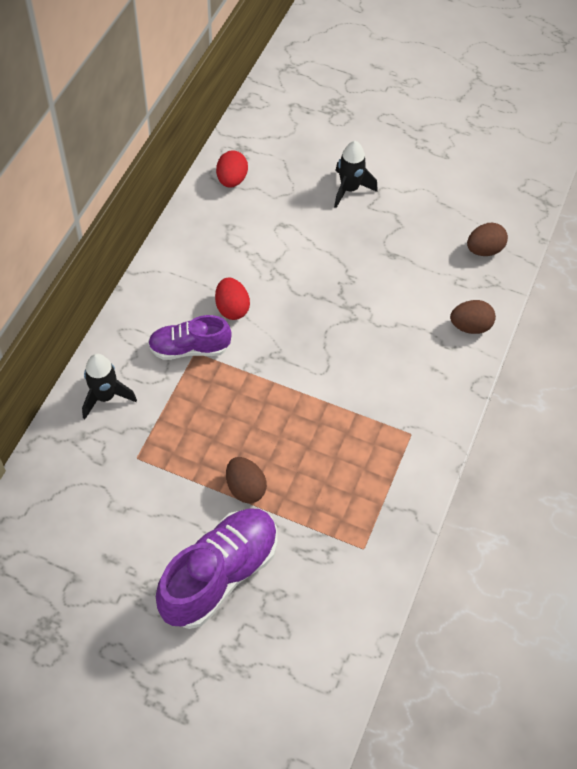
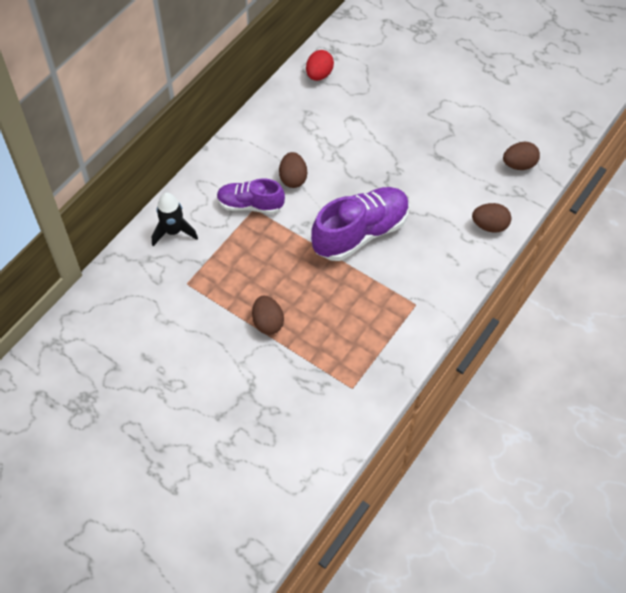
camera: 15 degrees right, 0 degrees up
(219, 574) = (230, 386): purple shoe -> purple shoe (360, 233)
(232, 308) = (293, 178): red egg -> brown egg
(349, 189) = (416, 97): black rocket -> none

